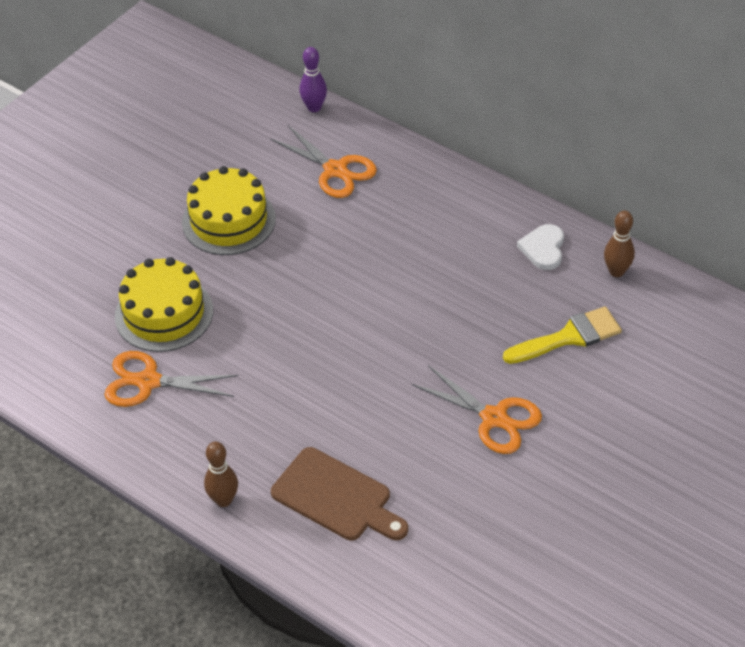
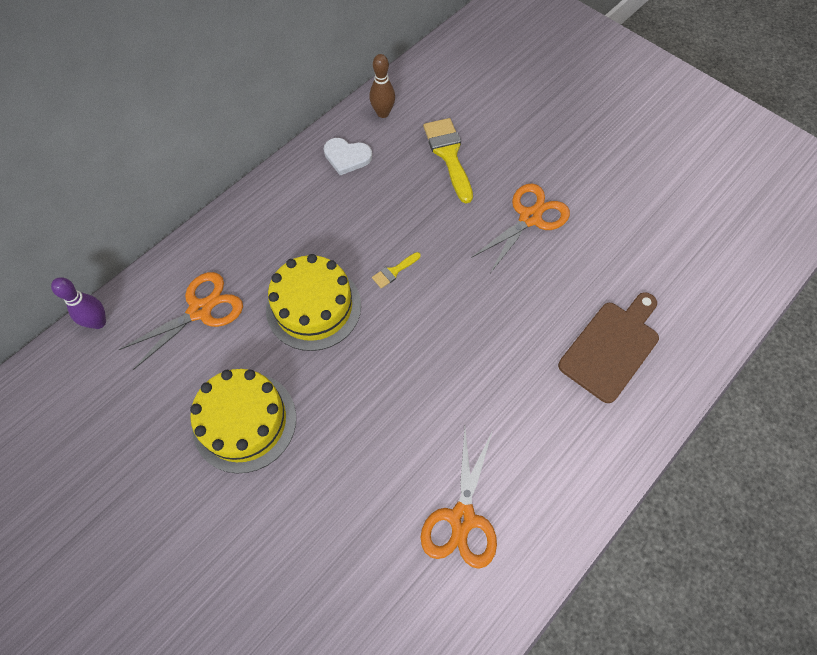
camera: 85 degrees left, 15 degrees up
(164, 313) = (368, 498): yellow cake -> yellow cake (313, 307)
(223, 500) = (615, 447): brown bowling pin -> none
(401, 305) = (394, 271): none -> yellow brush

